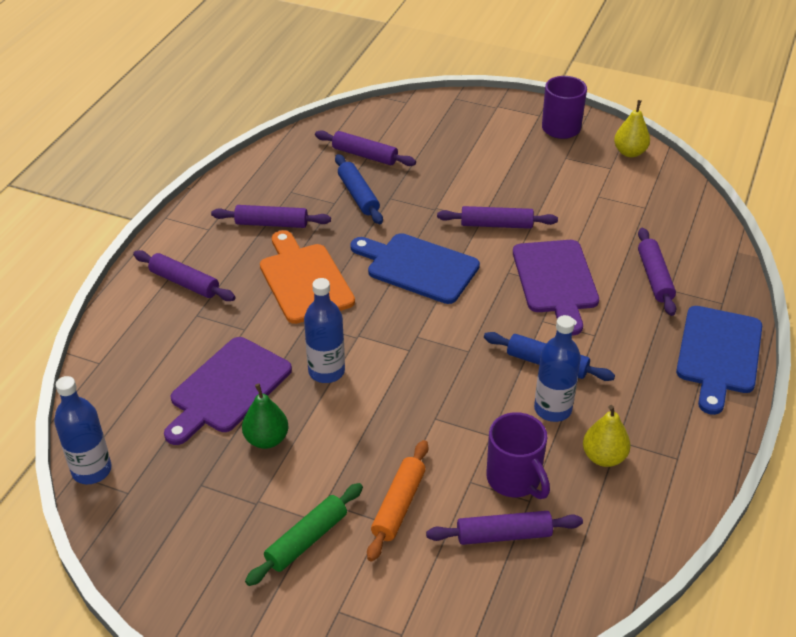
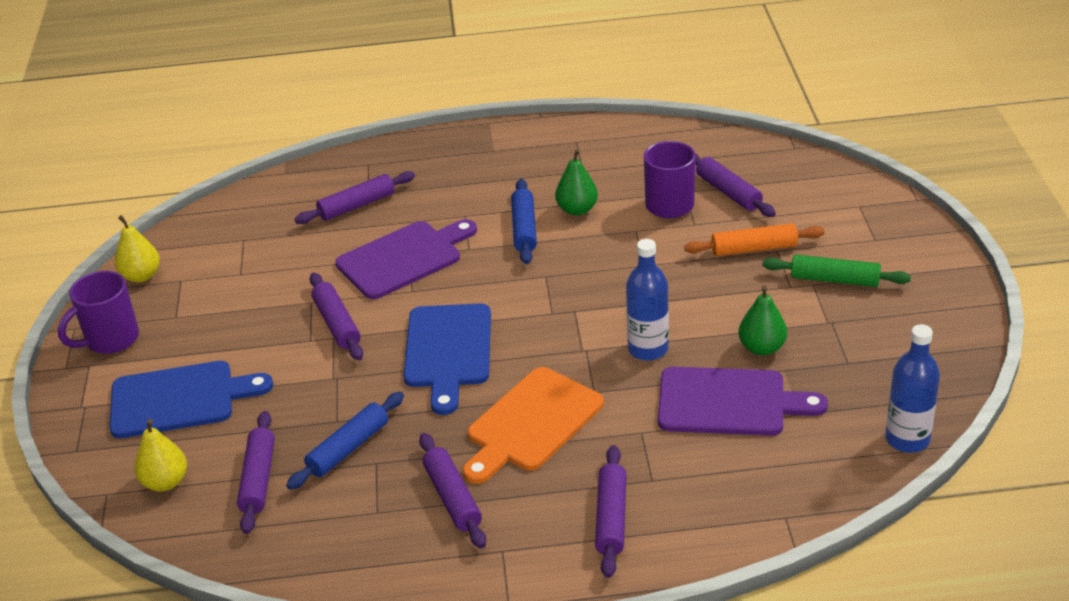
camera: 115 degrees left, 5 degrees down
(552, 409) = (577, 210): blue bottle -> green pear
(603, 457) = (607, 172): yellow pear -> yellow pear (165, 482)
(718, 354) = (439, 151): blue cutting board -> blue cutting board (179, 399)

